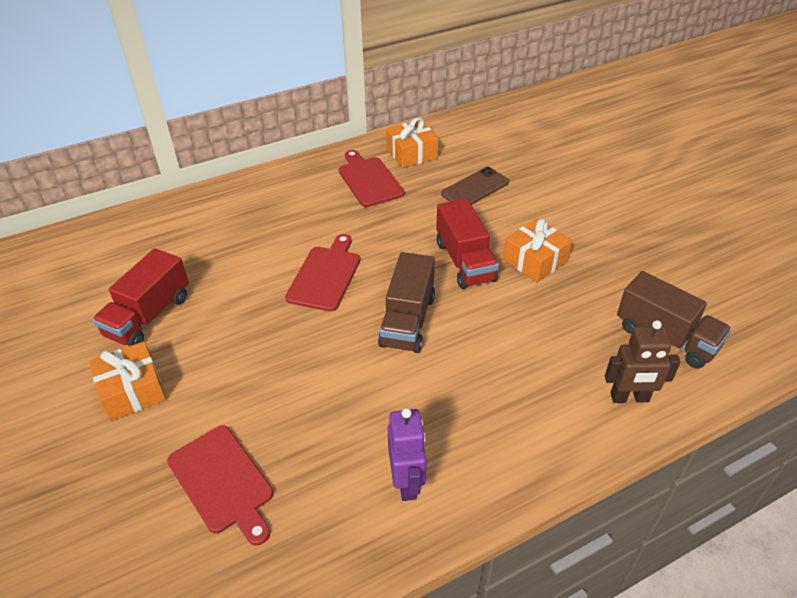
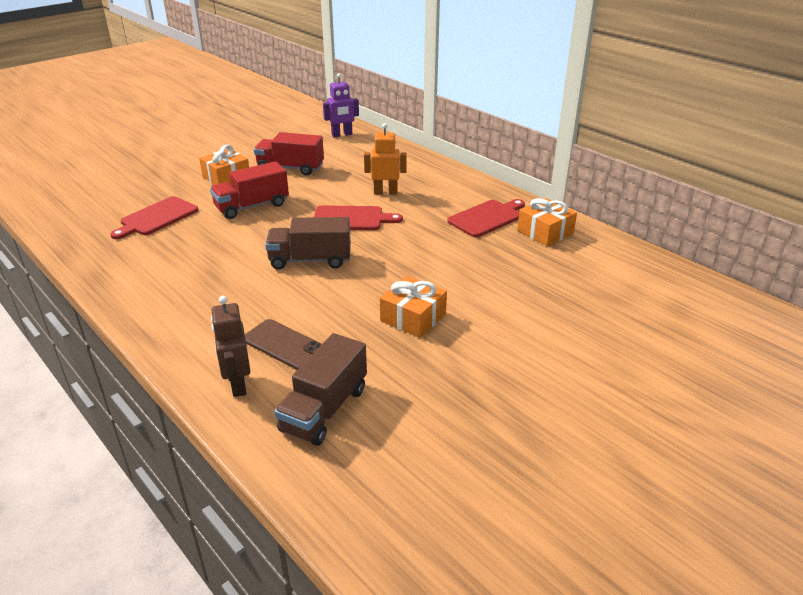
camera: 75 degrees right, 10 degrees down
(274, 239) = (385, 192): none -> orange robot
(407, 482) = (151, 280): purple robot -> purple robot (342, 135)
(465, 261) = (394, 278): red truck -> red truck (252, 206)
(475, 188) = (511, 273): brown phone -> brown phone (284, 345)

